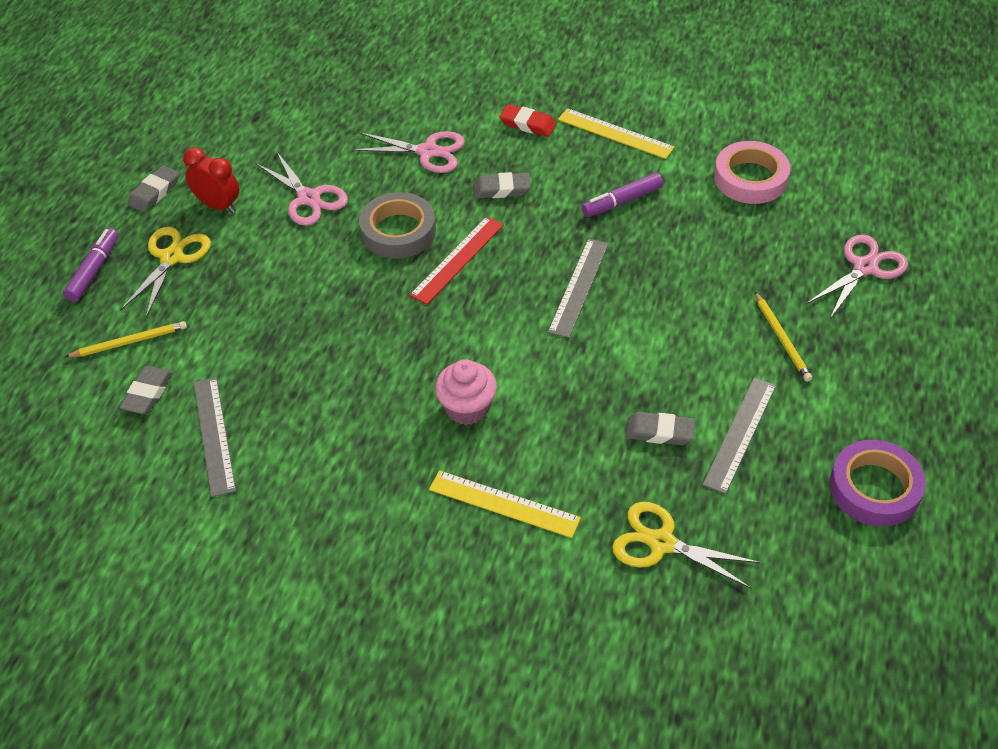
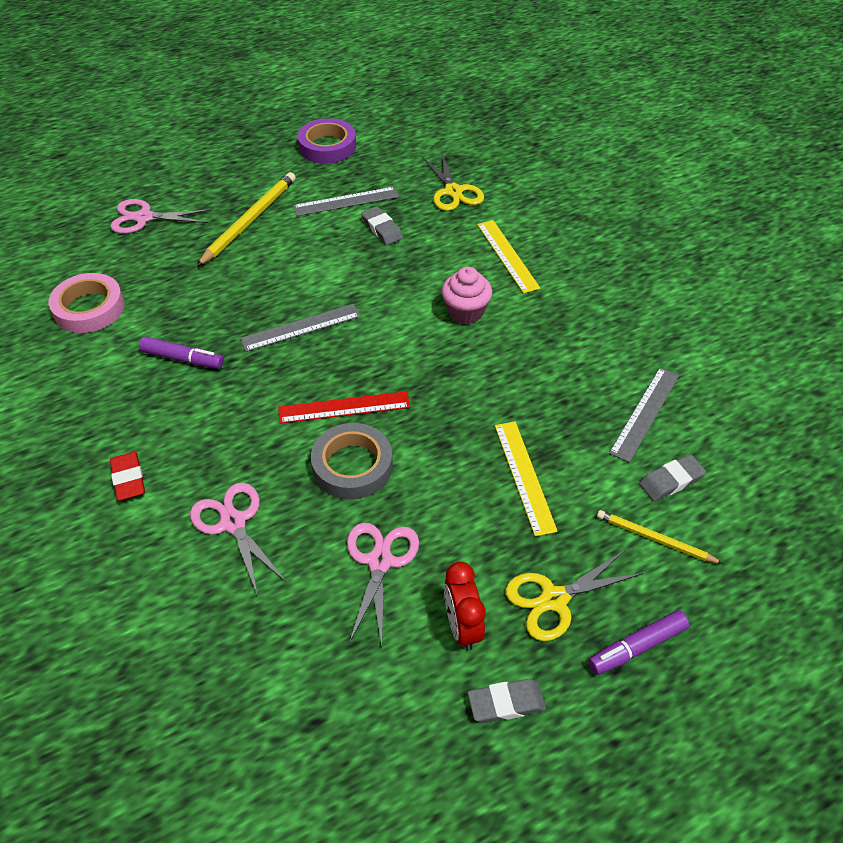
camera: 135 degrees left, 0 degrees up
(501, 189) = (236, 437): grey eraser -> none
(615, 133) = (93, 413): yellow ruler -> yellow ruler (524, 476)
(782, 339) = (249, 221): yellow pencil -> yellow pencil, size x1.71

